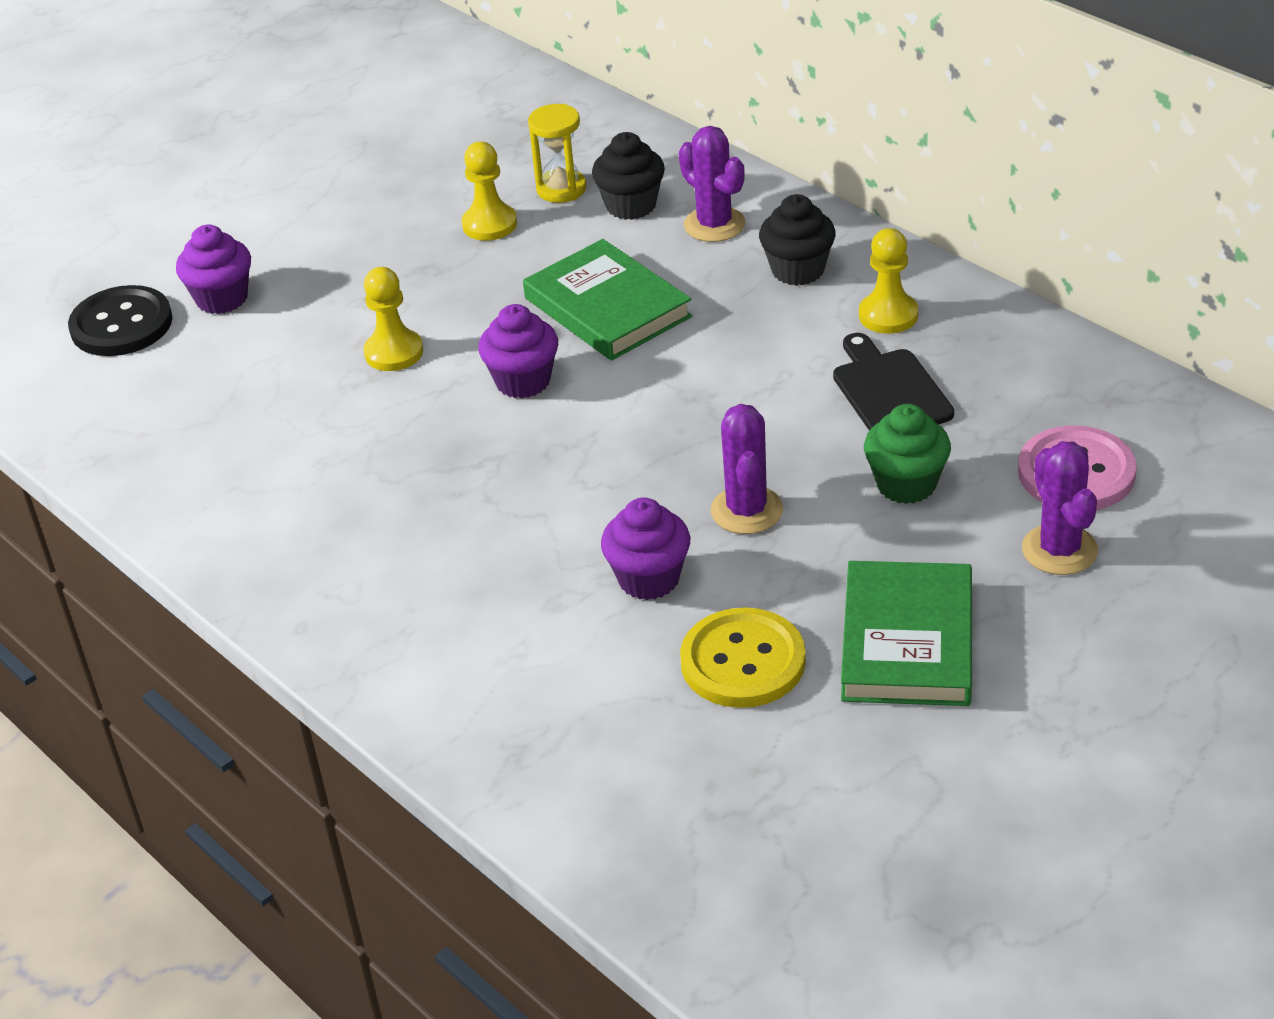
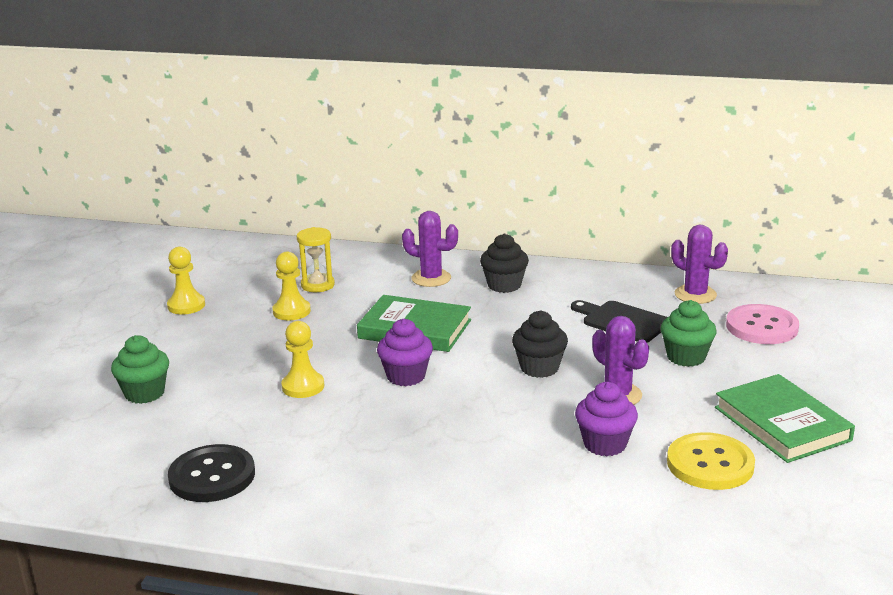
camera: 35 degrees left, 15 degrees down
(121, 324) = (81, 427): black button -> black button (212, 476)
(222, 298) = (144, 393): purple cupcake -> green cupcake
(631, 205) = (370, 282): black cupcake -> black cupcake (539, 368)
(888, 315) = (578, 291): yellow pawn -> yellow pawn (186, 305)
(1059, 550) = (799, 360): purple cactus -> purple cactus (695, 295)

